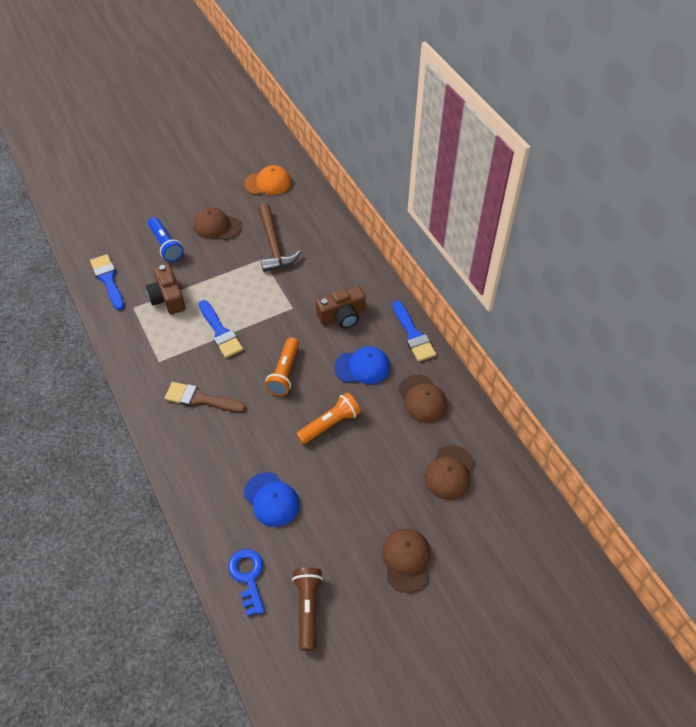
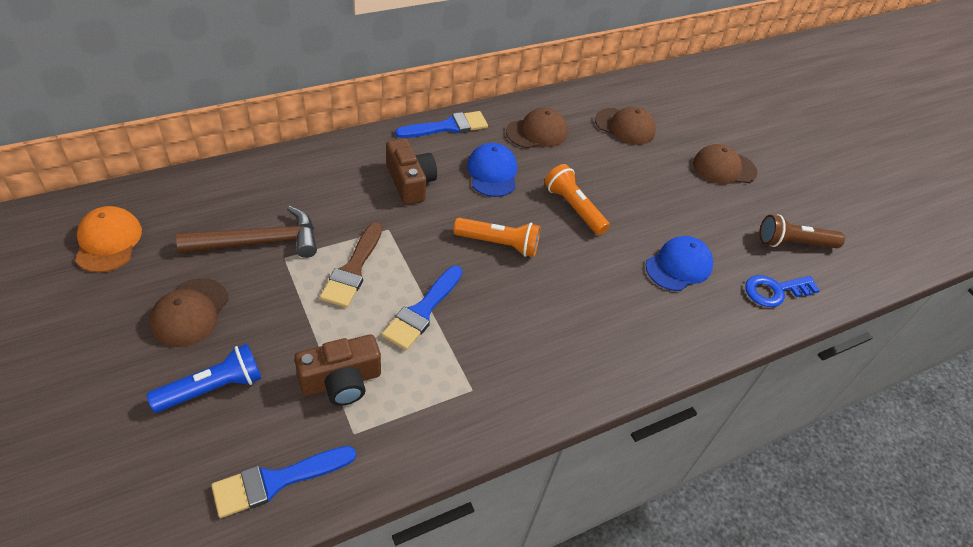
camera: 95 degrees left, 5 degrees down
(200, 399) = (541, 335): brown brush -> brown brush (353, 269)
(220, 332) = (422, 311): blue brush -> blue brush turned 150 degrees clockwise

